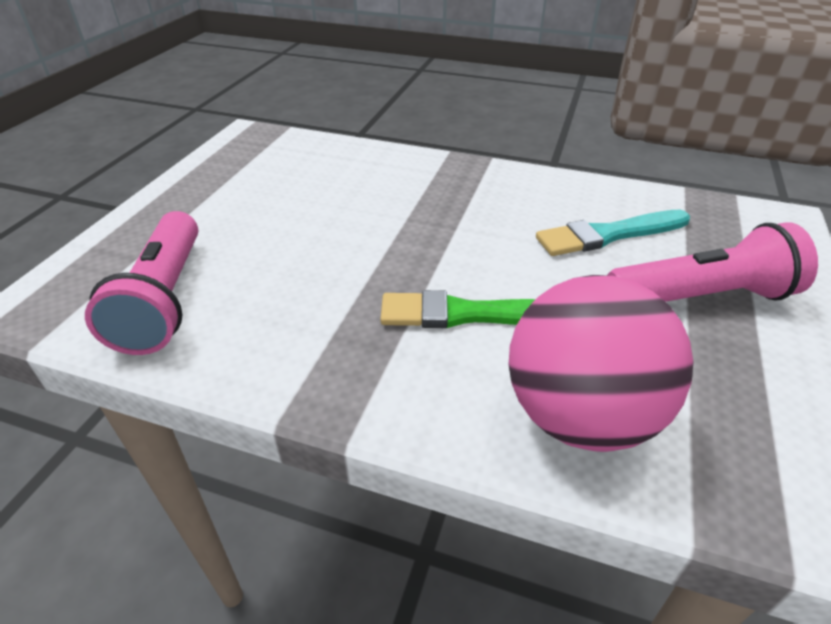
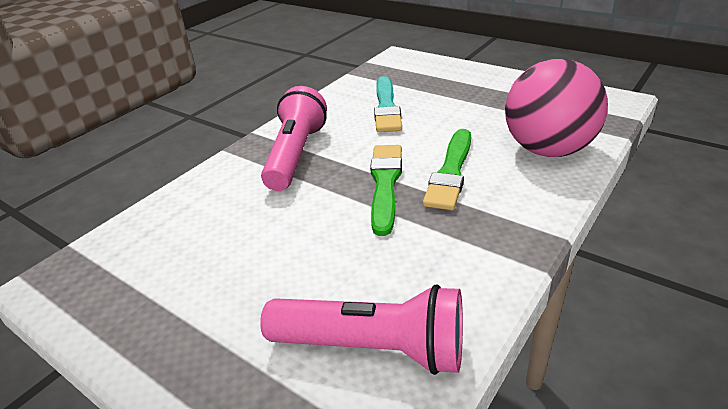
camera: 70 degrees left, 5 degrees down
(423, 264) = (385, 184): none -> green brush
(702, 297) = (459, 94): pink flashlight -> pink flashlight (296, 154)

